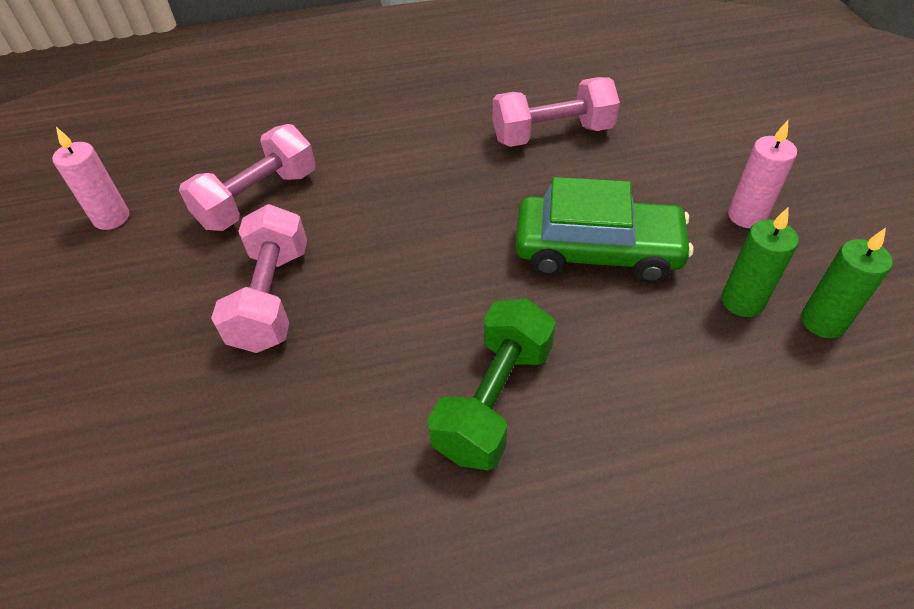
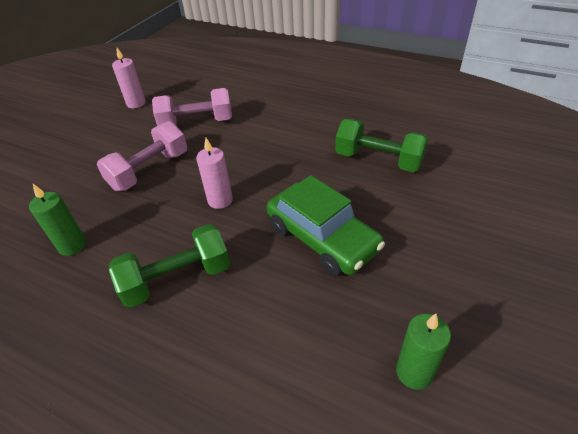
camera: 40 degrees right, 5 degrees down
(552, 134) = (378, 160): pink dumbbell -> green dumbbell
(742, 301) = (374, 322): green candle -> green candle (72, 245)
(746, 216) = (446, 274): pink candle -> pink candle (220, 200)

